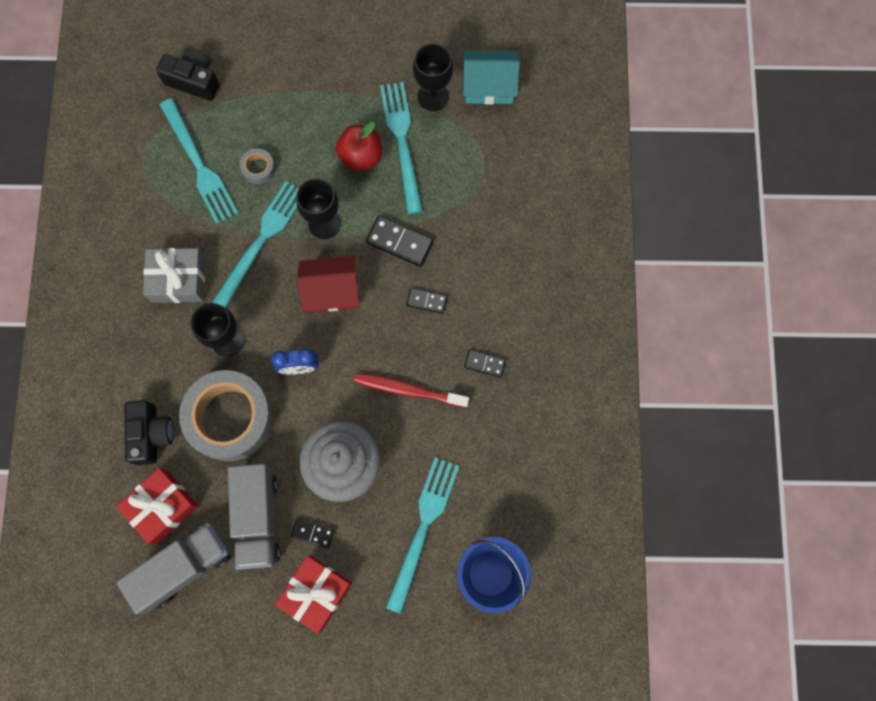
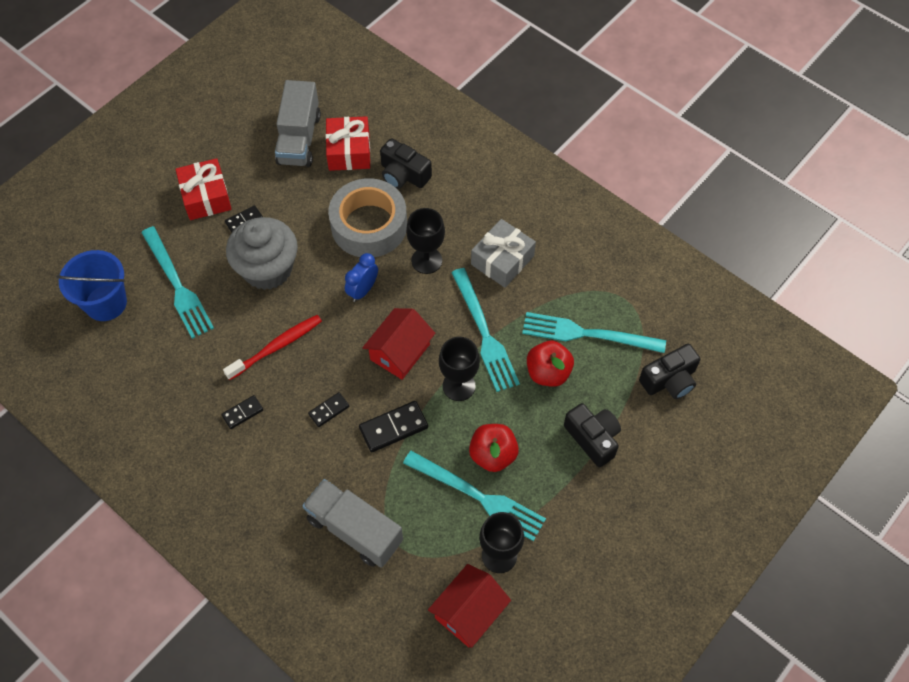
camera: 130 degrees right, 15 degrees down
(258, 168) = (548, 373): grey tape -> red apple
(258, 518) = (286, 197): grey truck -> grey truck (354, 530)
(289, 99) = (593, 438): none -> black camera
(489, 86) = (469, 612): turquoise house -> red house

